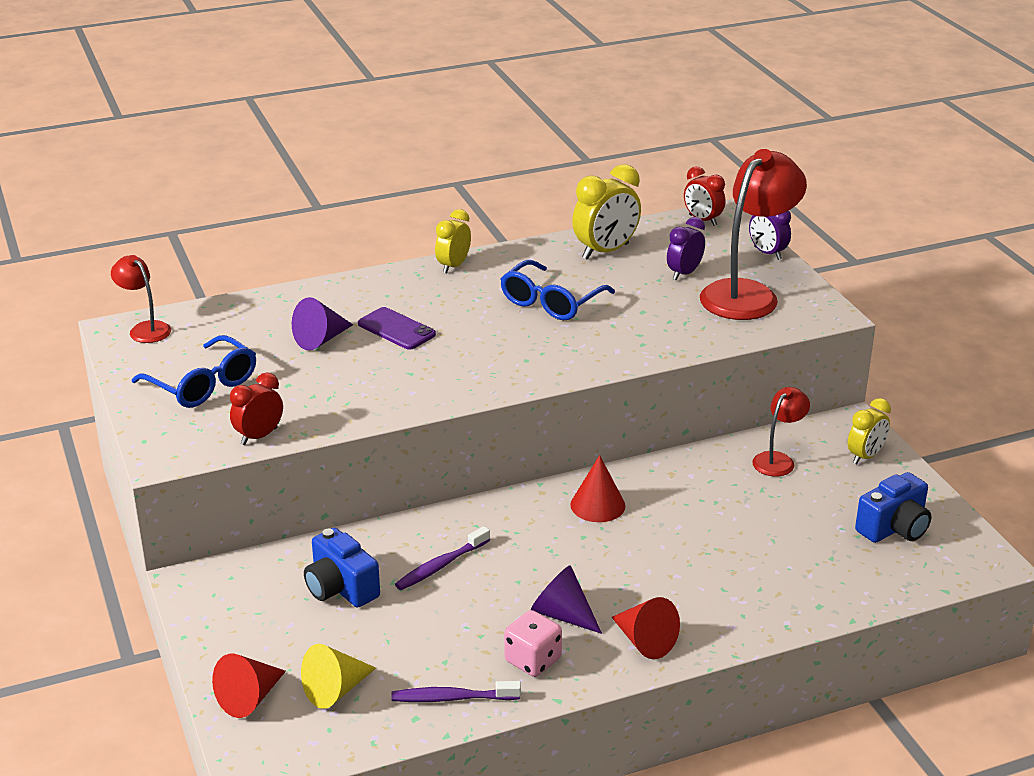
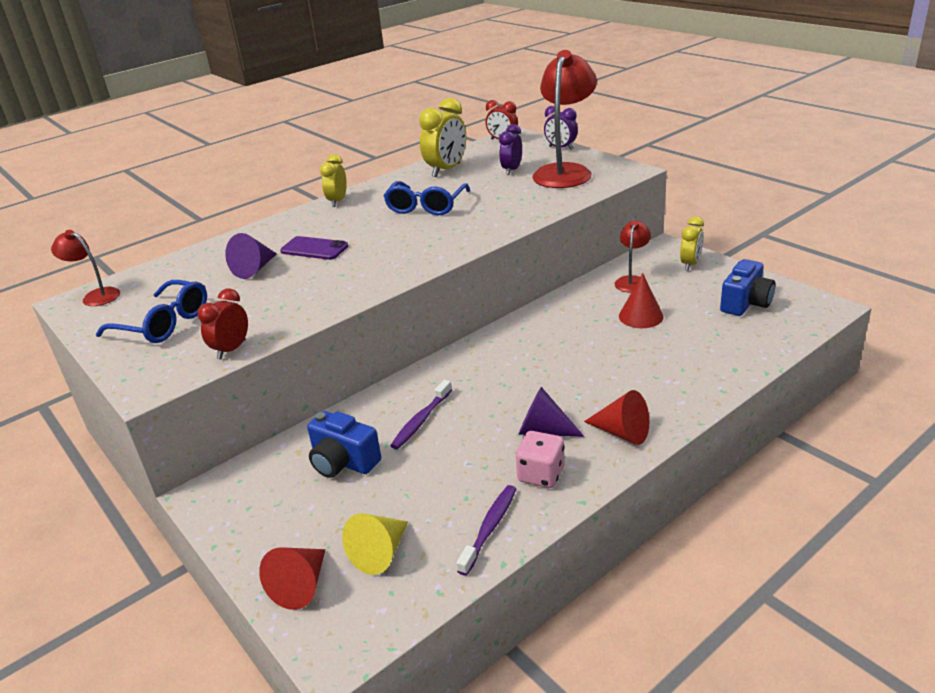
camera: 15 degrees left, 0 degrees up
(452, 698) = (490, 528): purple toothbrush -> purple toothbrush turned 135 degrees clockwise
(597, 505) = (521, 343): red cone -> red cone (641, 316)

